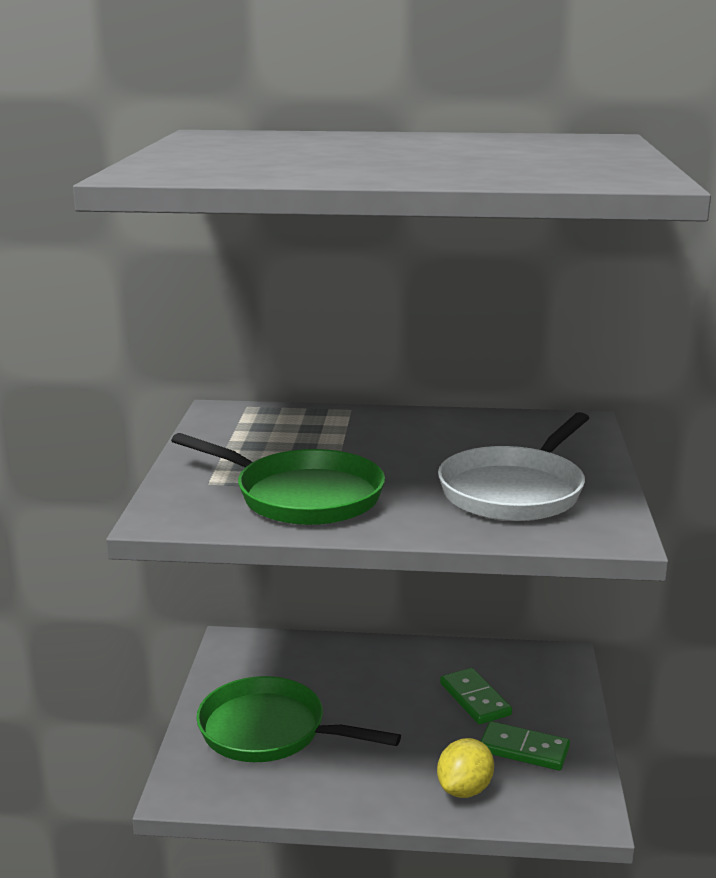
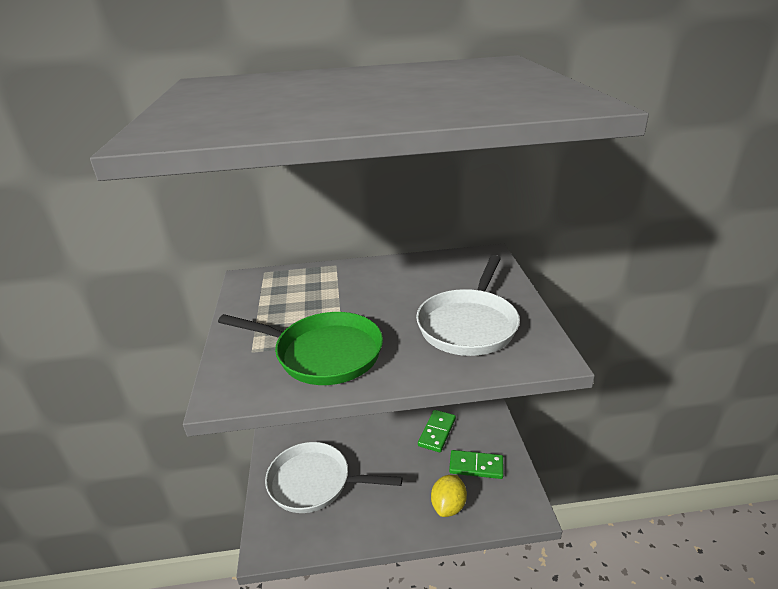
camera: 10 degrees left, 10 degrees up
(270, 731) = (315, 483): green pan -> white pan
(475, 699) = (437, 432): green domino -> green domino turned 60 degrees clockwise

